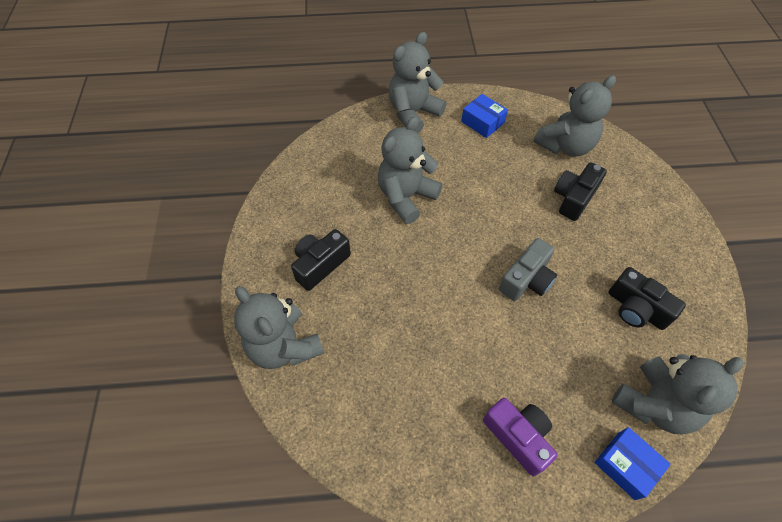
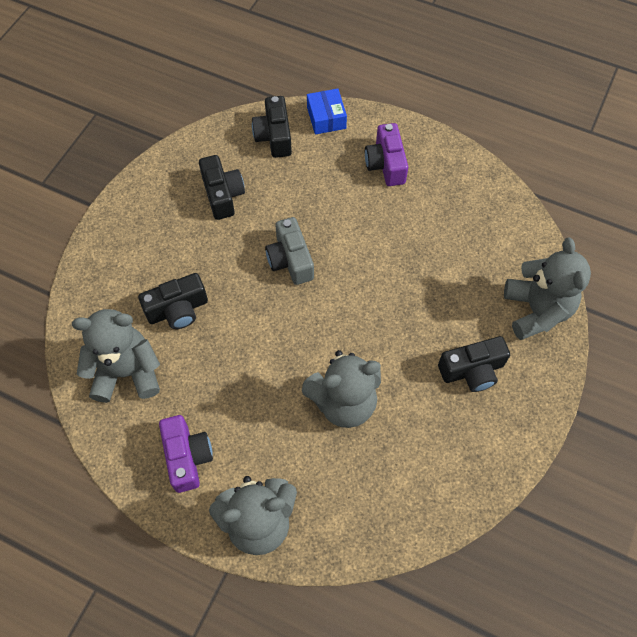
camera: 150 degrees left, 5 degrees up
(482, 122) = (187, 457): blue box -> purple camera
(526, 279) = (290, 260): grey camera -> grey camera turned 90 degrees counterclockwise
(654, 404) = (274, 136): grey teddy bear -> black camera

